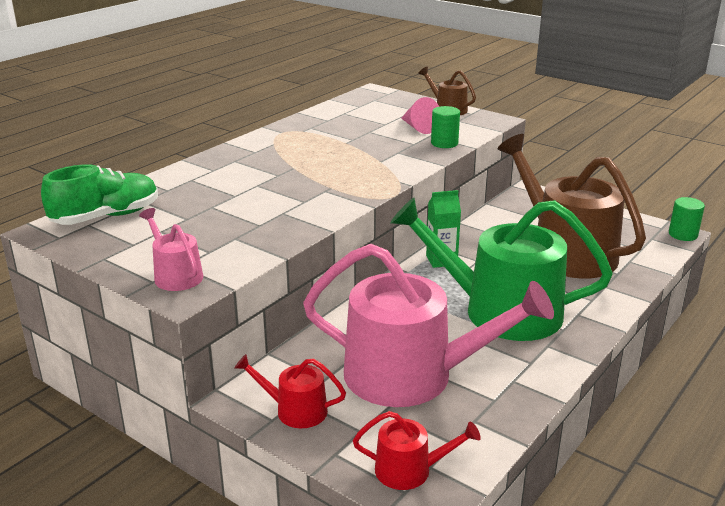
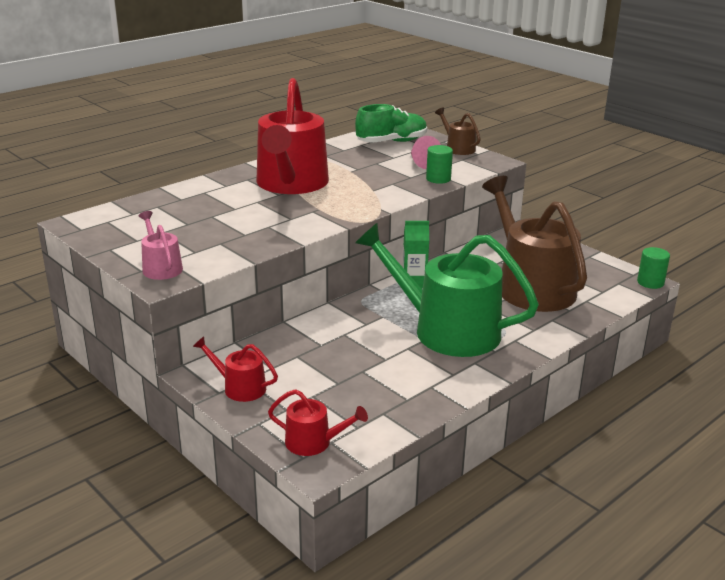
camera: 10 degrees right, 0 degrees up
(106, 217) = (124, 216): green shoe -> green shoe (392, 142)
(287, 162) = (291, 184): none -> red watering can
(412, 375) = (346, 372): pink watering can -> none

